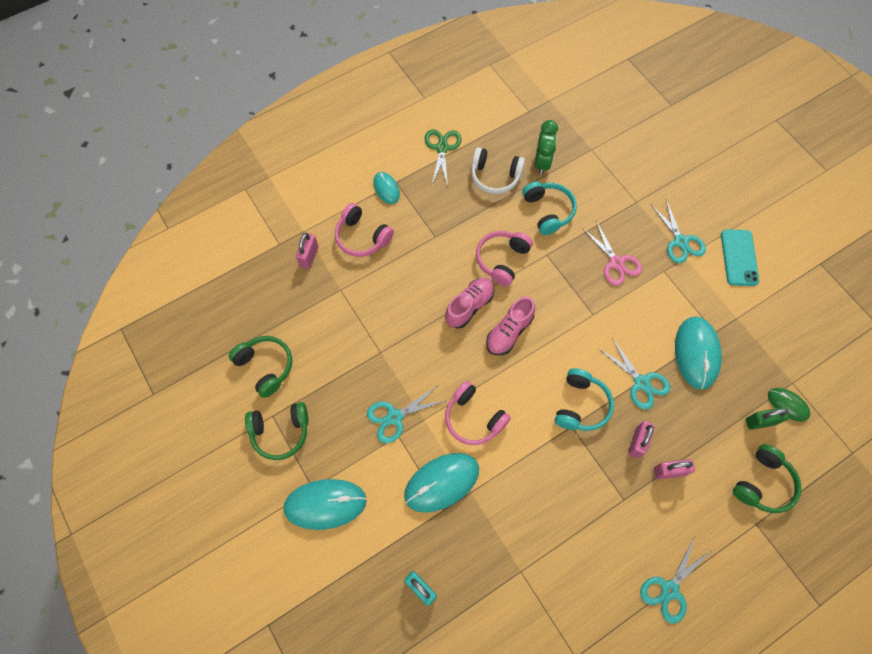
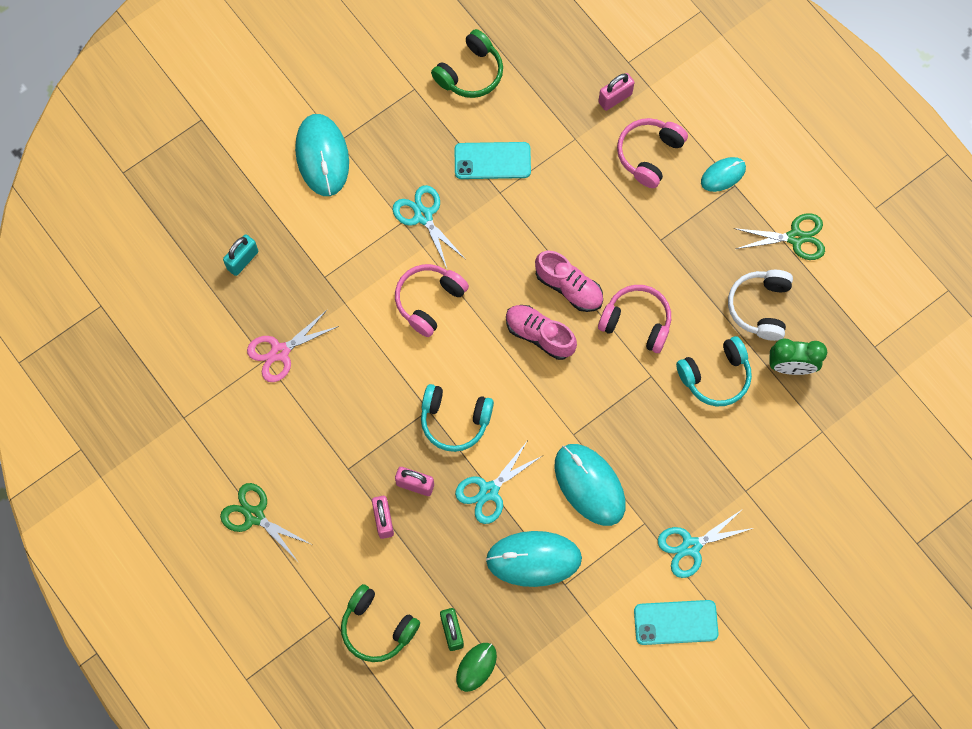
camera: 85 degrees right, 5 degrees up
(280, 432) = (396, 100): green headphones -> none
(309, 256) = (615, 98): pink padlock -> pink padlock turned 45 degrees counterclockwise
(351, 355) = (492, 161): none -> turquoise phone
(441, 482) = (353, 272): turquoise mouse -> turquoise mouse (589, 485)
(616, 262) = (649, 463): pink scissors -> pink scissors (280, 352)
(669, 589) = (254, 516): turquoise scissors -> green scissors

